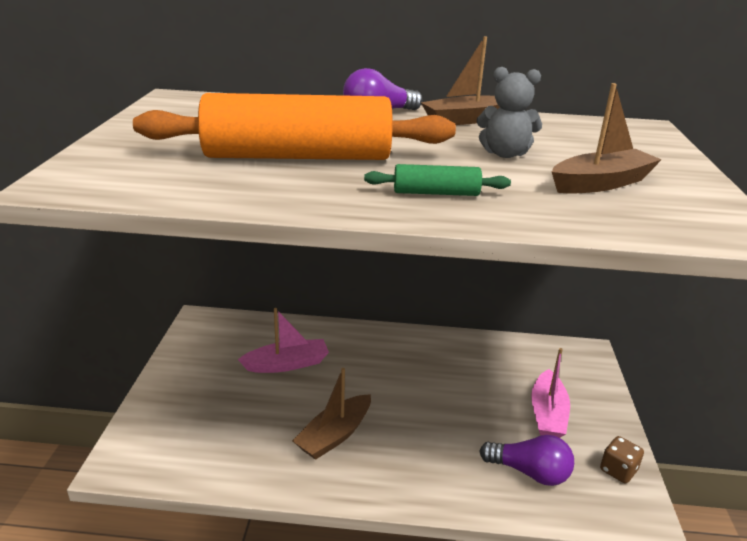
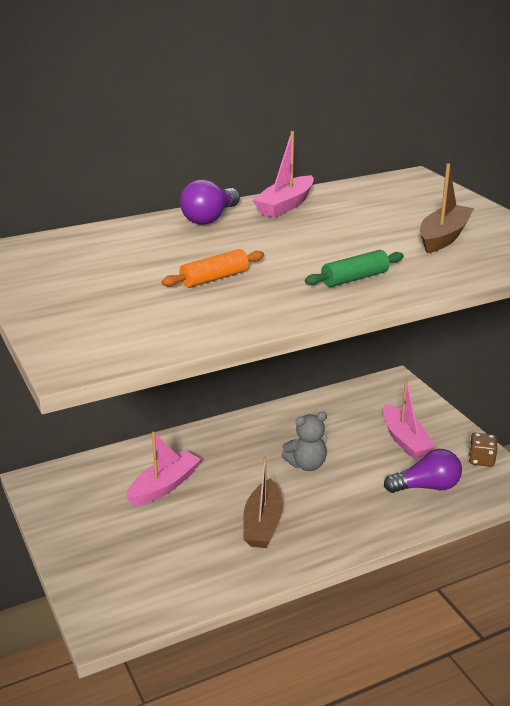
camera: 30 degrees left, 0 degrees up
(298, 157) = (214, 278): orange rolling pin -> orange rolling pin, size x0.42
(466, 120) = (285, 205): brown boat -> pink boat
(505, 154) = (354, 230): grey teddy bear -> grey teddy bear (306, 464)

